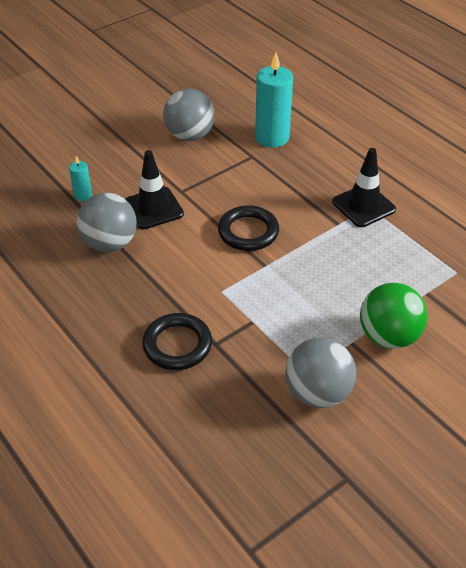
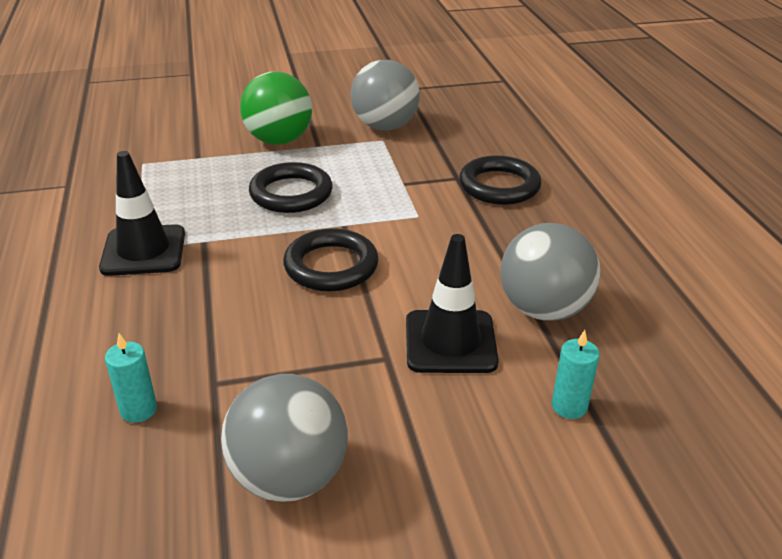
camera: 155 degrees left, 10 degrees down
(272, 137) = (138, 410): turquoise candle -> turquoise candle, size x0.48
(323, 280) = (291, 193): none -> black ring

